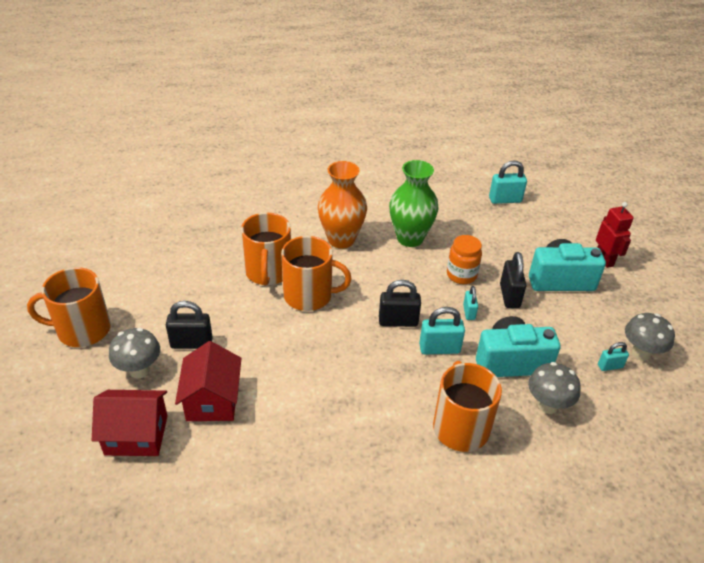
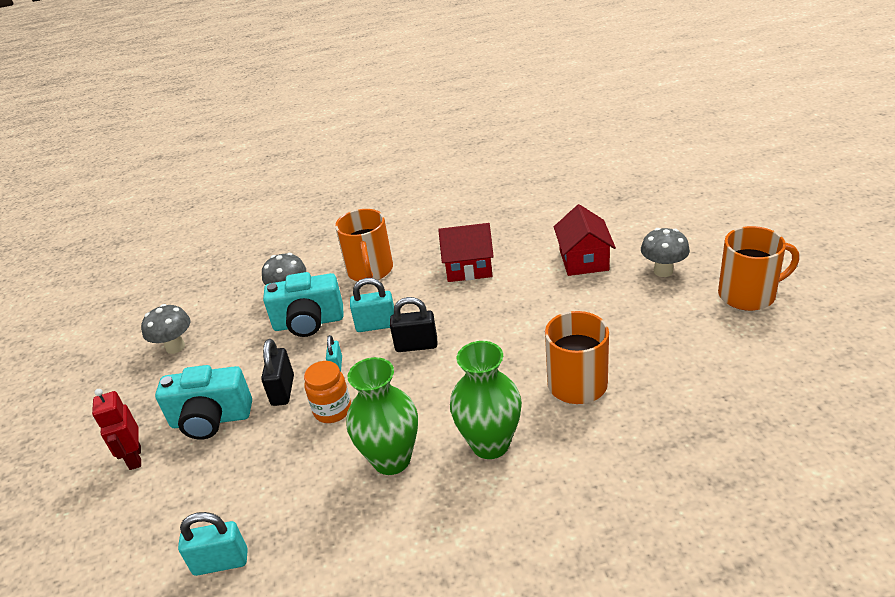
camera: 175 degrees left, 5 degrees down
(136, 435) = (634, 232): red house -> red house (468, 267)
(191, 343) = (627, 298): black padlock -> none
(309, 295) = (518, 360): orange mug -> none
(341, 239) = (490, 444): orange vase -> green vase
(610, 366) = (214, 331): turquoise padlock -> none

